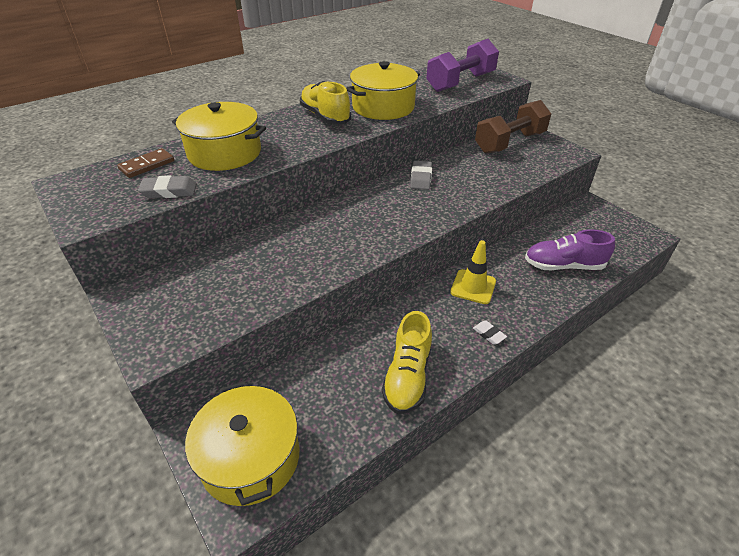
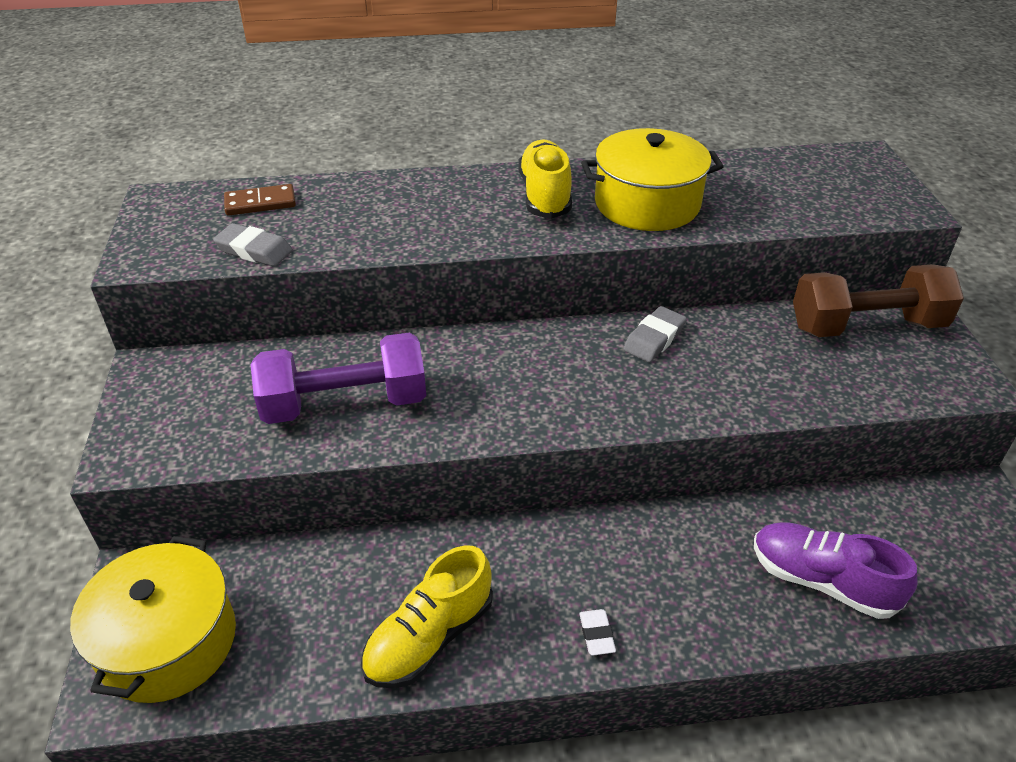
camera: 30 degrees right, 0 degrees up
(225, 153) = (363, 214): yellow pot -> none
(460, 82) = (822, 193): purple dumbbell -> purple dumbbell (345, 403)
(473, 287) = (636, 548): yellow traffic cone -> none

